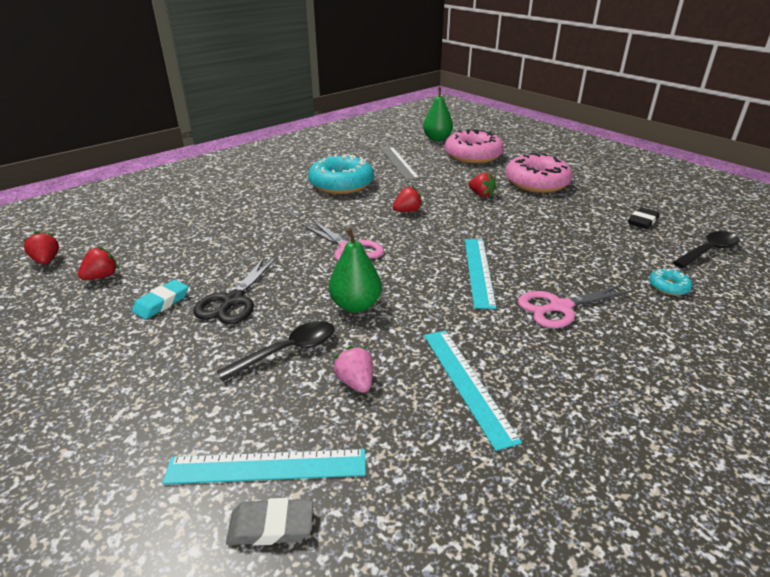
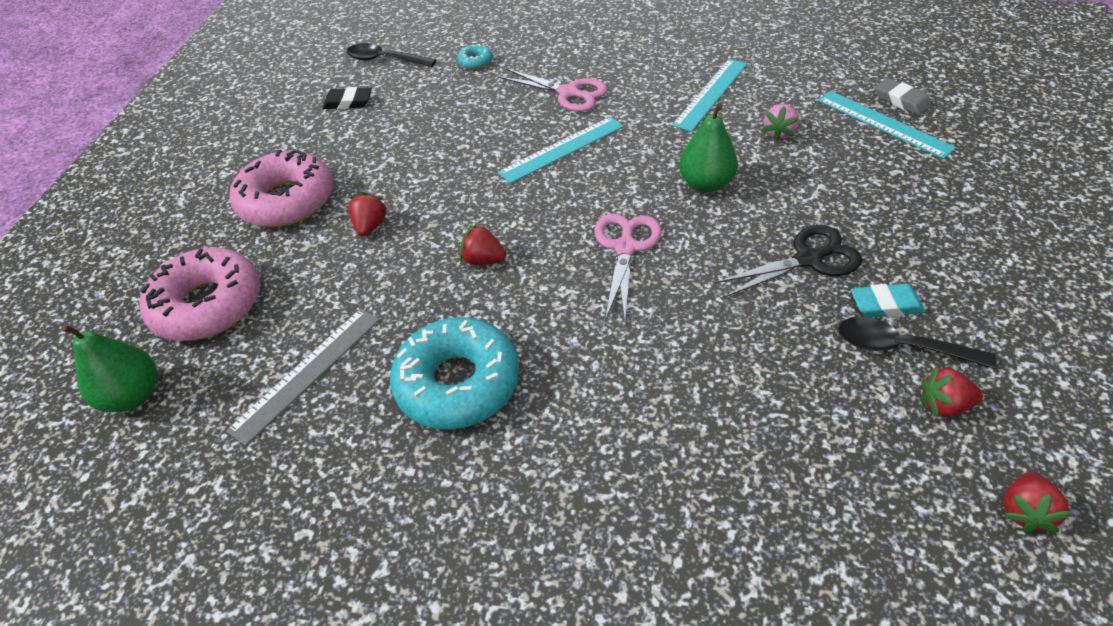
camera: 125 degrees left, 15 degrees up
(287, 351) = (804, 180): black spoon -> black spoon (901, 347)

